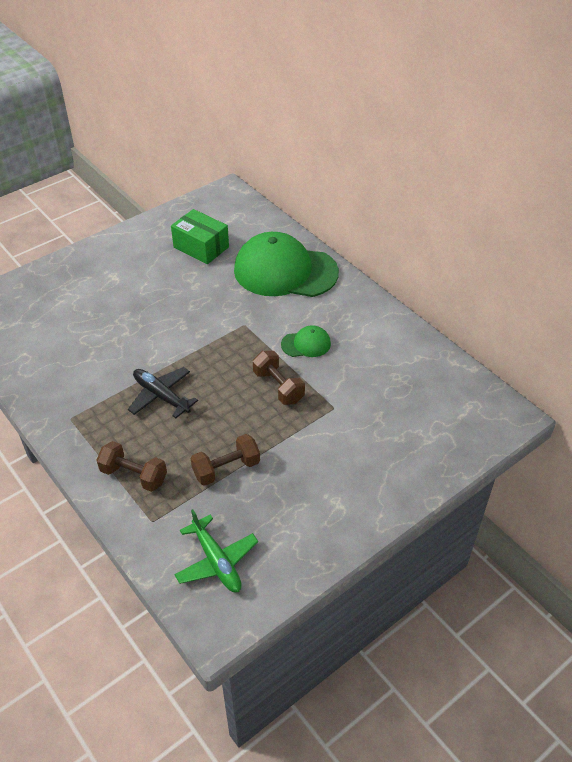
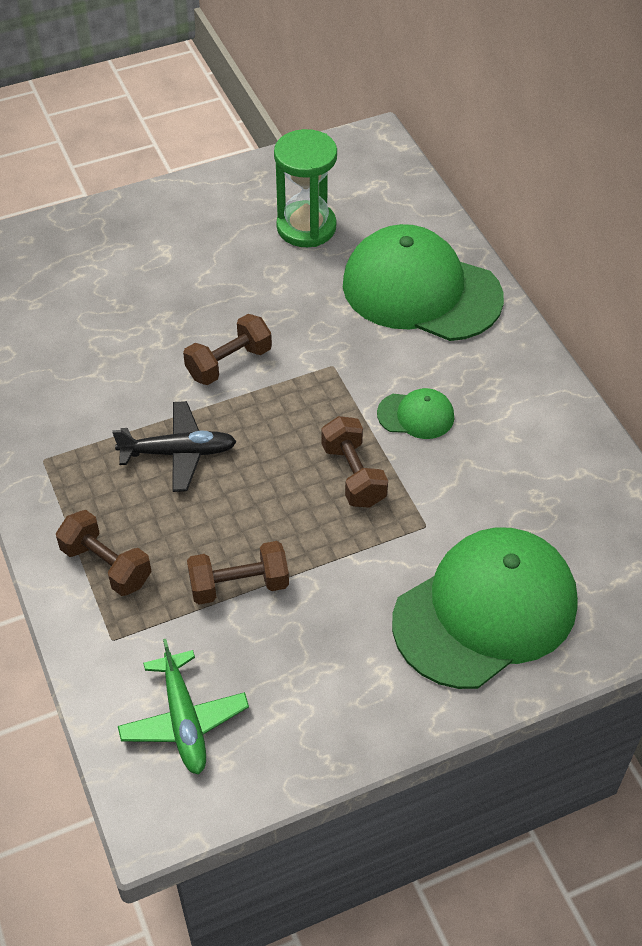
camera: 15 degrees right, 5 degrees up
(161, 396) = (179, 453): black plane -> black plane turned 120 degrees clockwise
(177, 336) = (229, 363): none -> brown dumbbell
(201, 247) = (306, 227): green box -> green hourglass
(388, 450) = (485, 611): none -> green cap

